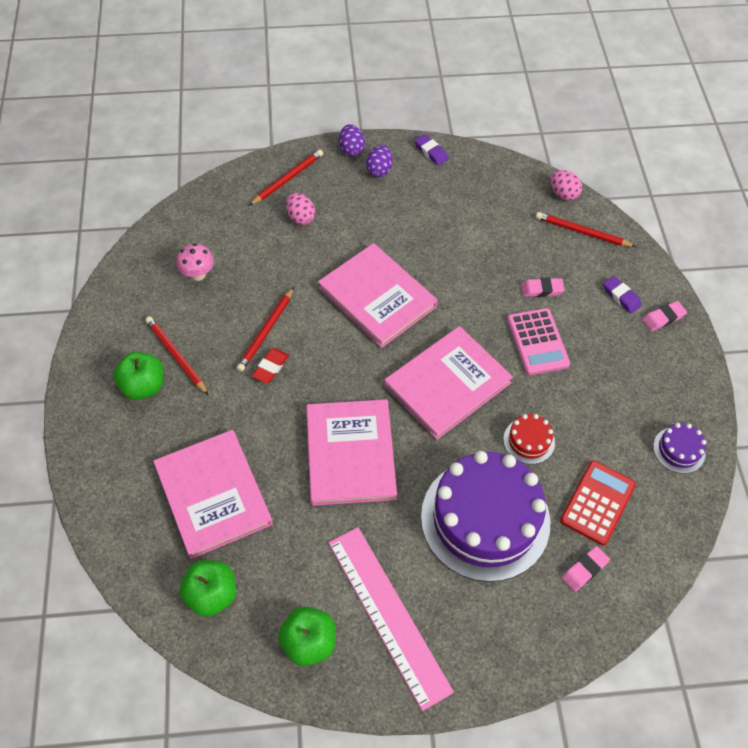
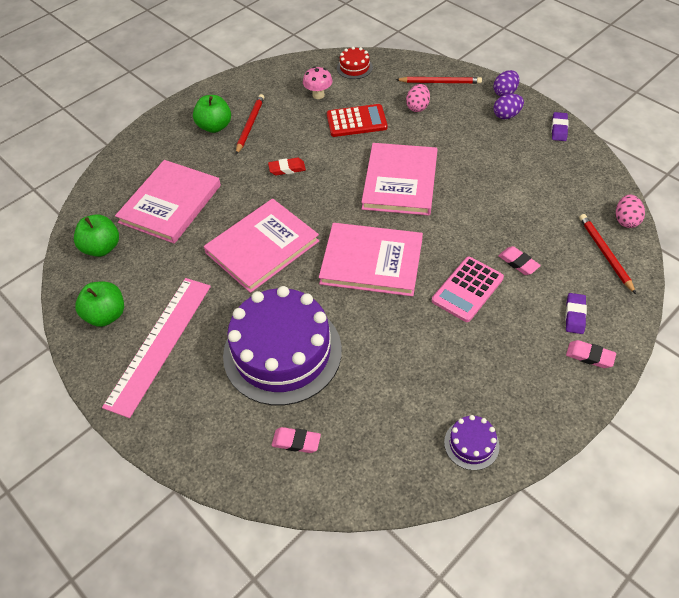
camera: 55 degrees right, 5 degrees down
(266, 331) = (311, 149): red pencil -> none
(529, 441) = (374, 338): red cake -> red cake (354, 67)
(597, 503) = (363, 415): red calculator -> red calculator (356, 121)

